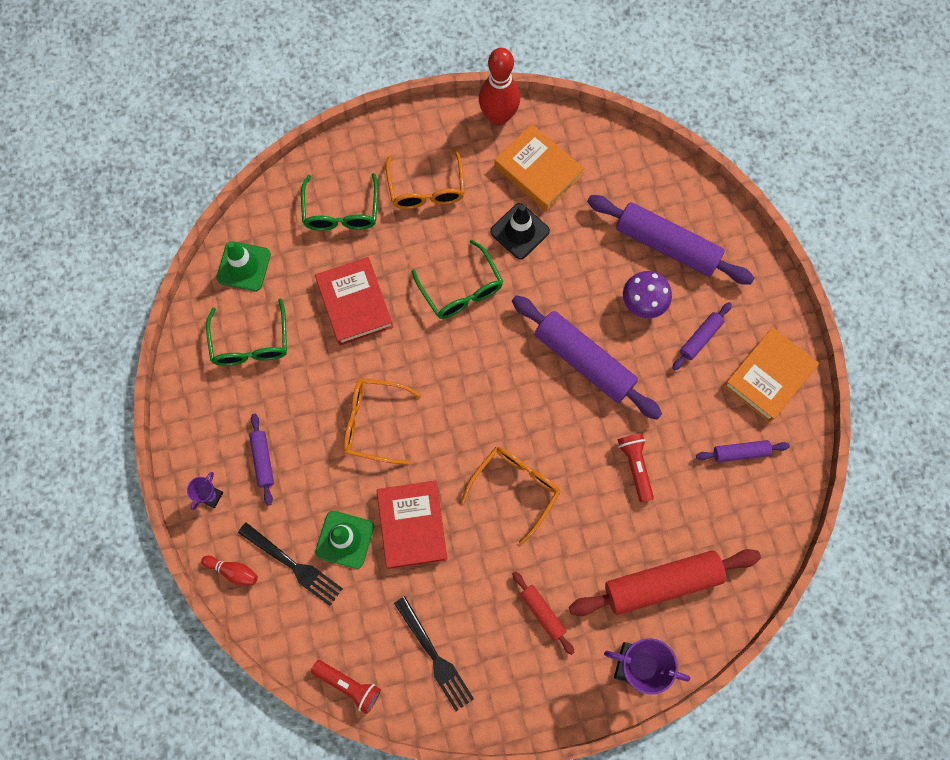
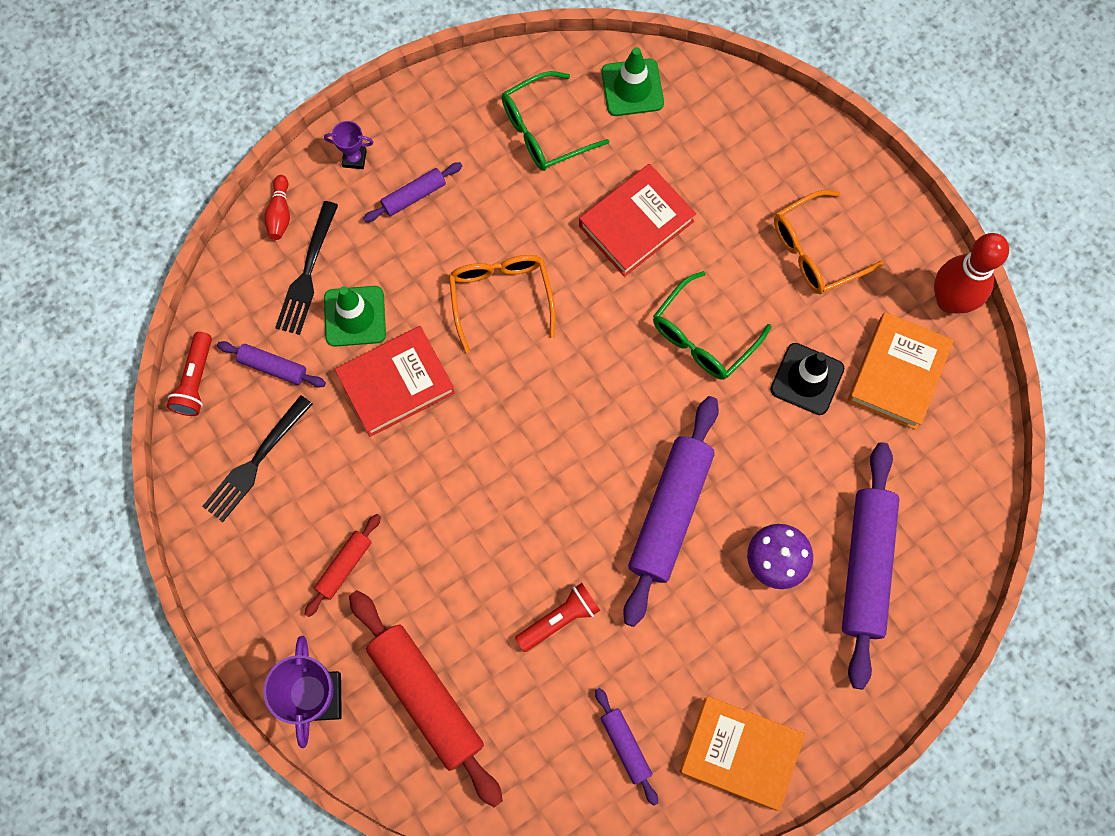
camera: 70 degrees right, 0 degrees up
(341, 212) = (743, 166): green glasses -> none
(516, 488) = (482, 485): orange glasses -> none
(700, 338) = (757, 649): purple rolling pin -> purple rolling pin (273, 367)

